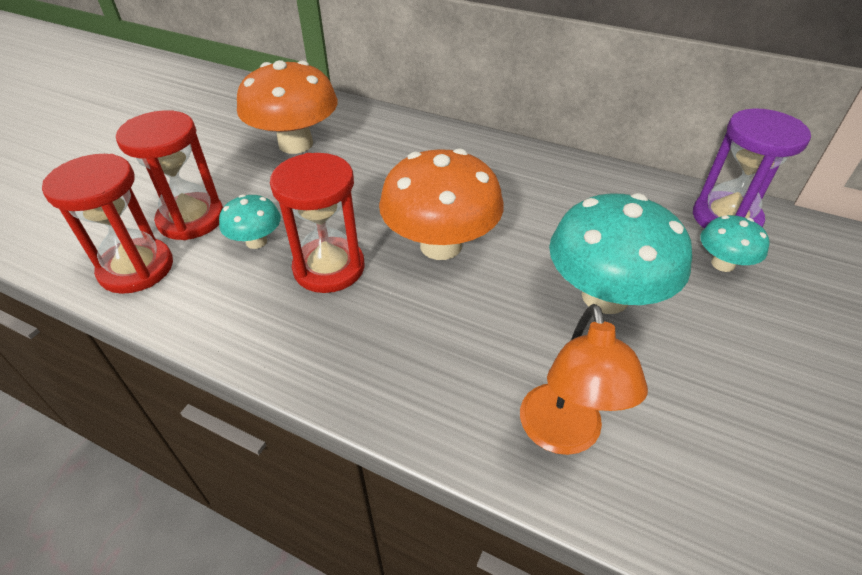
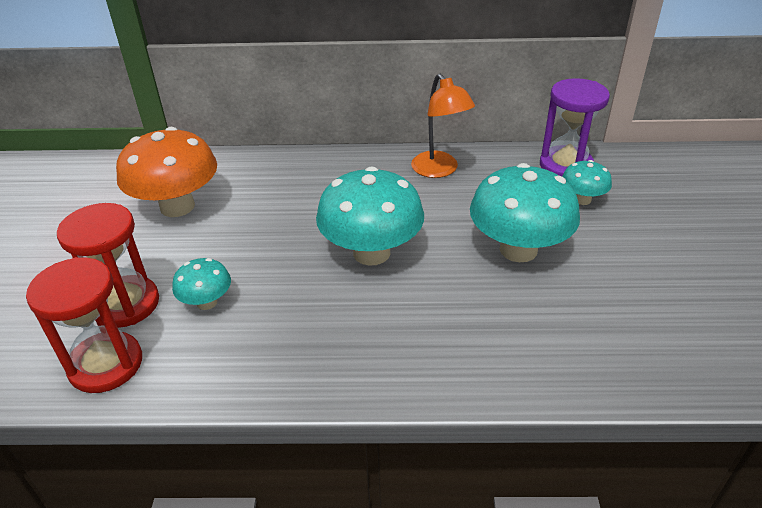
camera: 25 degrees left, 5 degrees down
(329, 268) = (290, 301): red hourglass -> none
(441, 245) = (371, 252): orange mushroom -> turquoise mushroom
(563, 435) = (549, 354): orange lamp -> orange lamp (439, 170)

